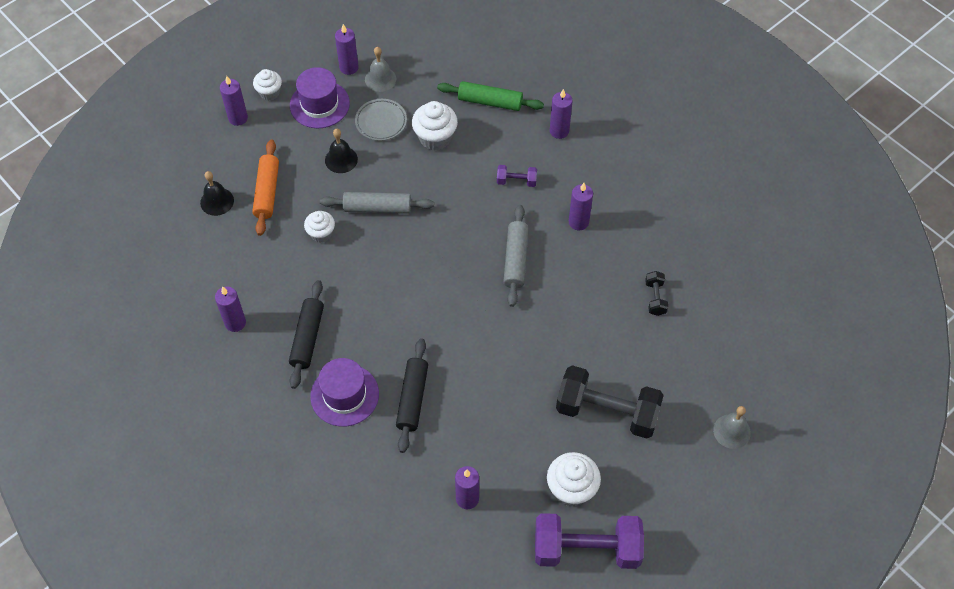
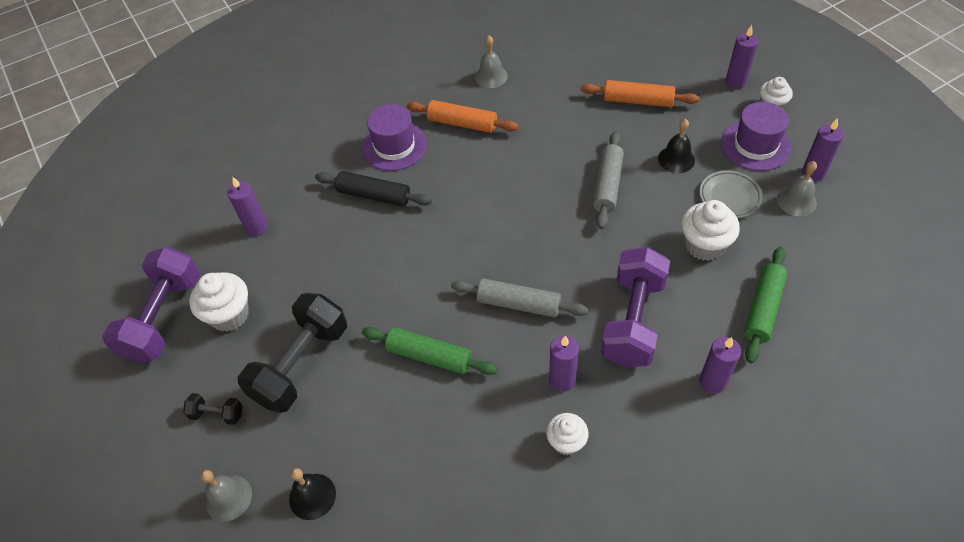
camera: 105 degrees right, 5 degrees down
(217, 201) = (630, 66): black bell -> black bell (312, 496)
(235, 322) = (491, 76): purple candle -> grey bell
(307, 338) = (462, 123): black rolling pin -> orange rolling pin
(321, 234) = (580, 138): white cupcake -> white cupcake (566, 442)
(516, 181) = (632, 320): purple dumbbell -> purple dumbbell, size x2.26
(578, 316) = (429, 356): none -> green rolling pin
(655, 298) = (433, 449): black dumbbell -> black dumbbell (217, 414)

